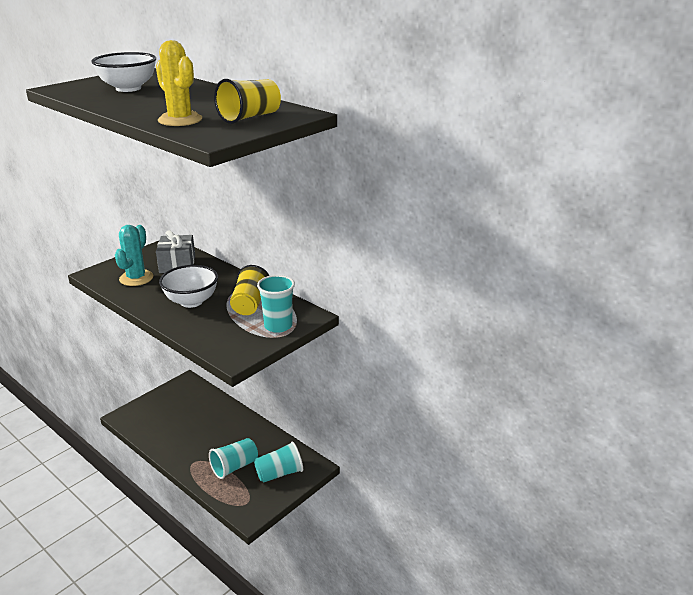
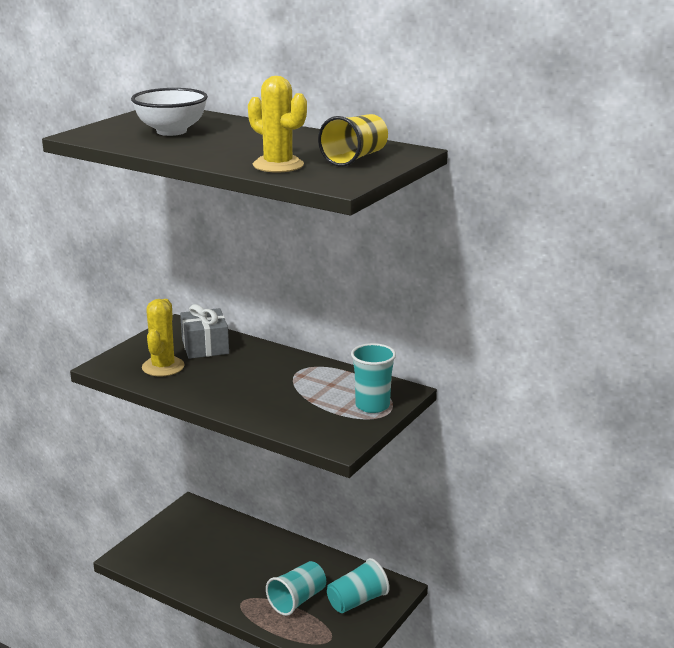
camera: 10 degrees left, 5 degrees down
(136, 278) = (163, 367): turquoise cactus -> yellow cactus
(191, 301) = (250, 388): white bowl -> none
(250, 304) = (324, 384): yellow cup -> none

